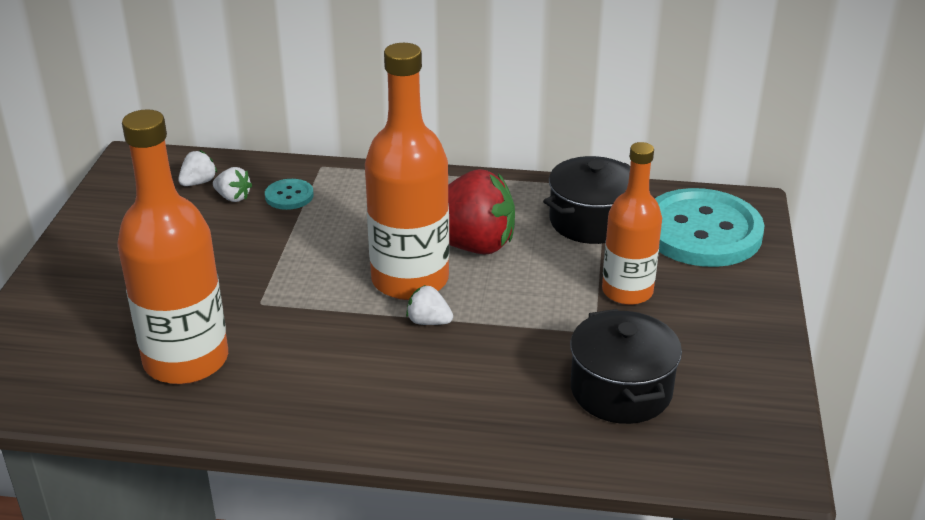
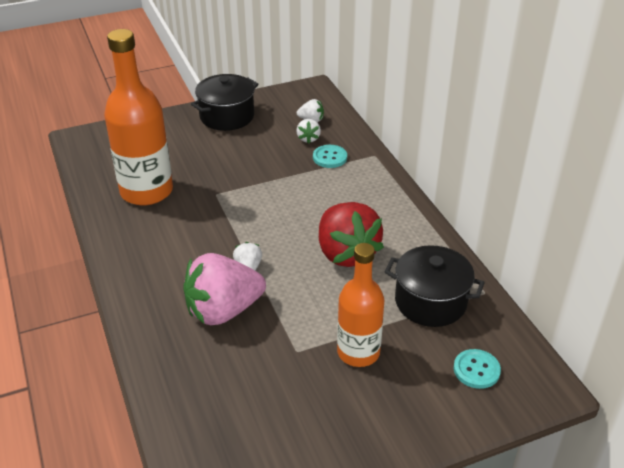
camera: 60 degrees right, 5 degrees up
(410, 280) = (285, 242): orange bottle -> none
(486, 364) = (223, 310): none -> pink strawberry
(621, 390) = (240, 388): black pot -> black pot (227, 116)
(702, 231) = (476, 370): turquoise button -> turquoise button, size x0.43

